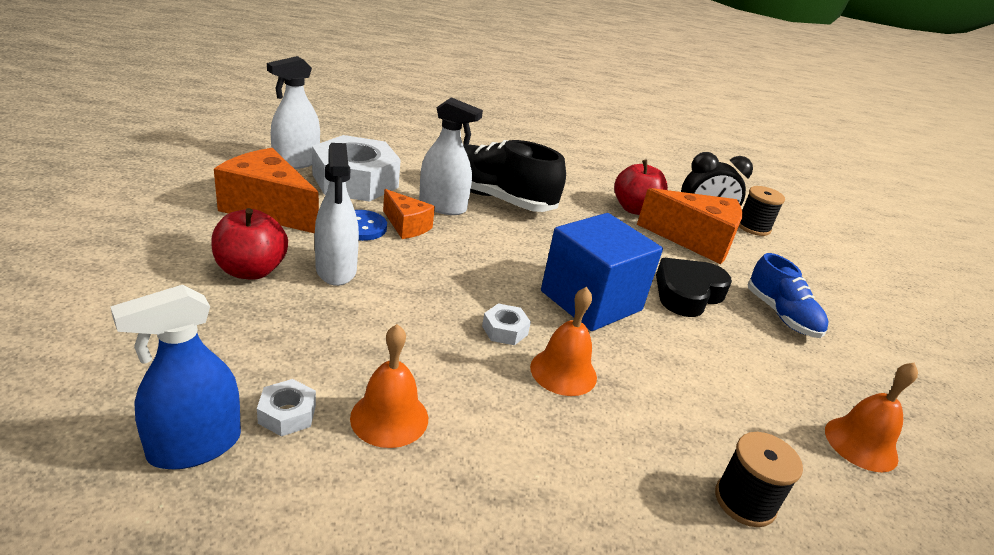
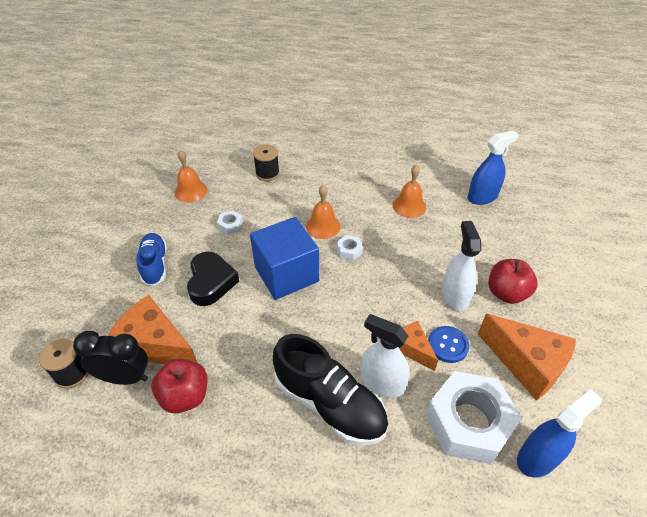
camera: 165 degrees left, 15 degrees up
(287, 414) = (452, 208): white nut -> white nut (230, 225)
(296, 162) = (537, 457): white spray bottle -> blue spray bottle
(687, 294) = (211, 282): black heart -> black heart turned 60 degrees counterclockwise

